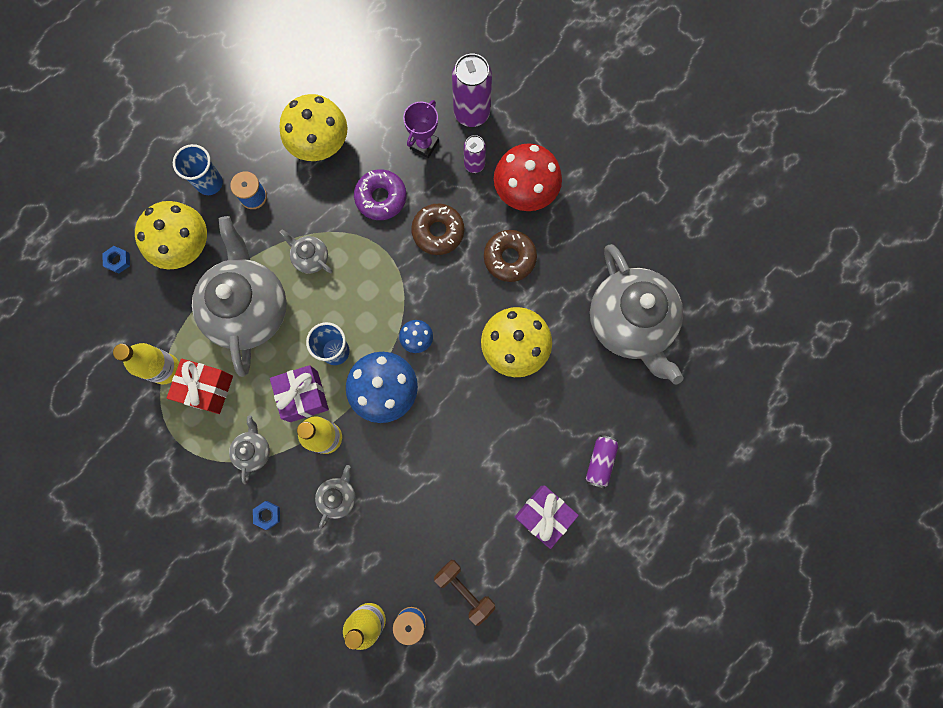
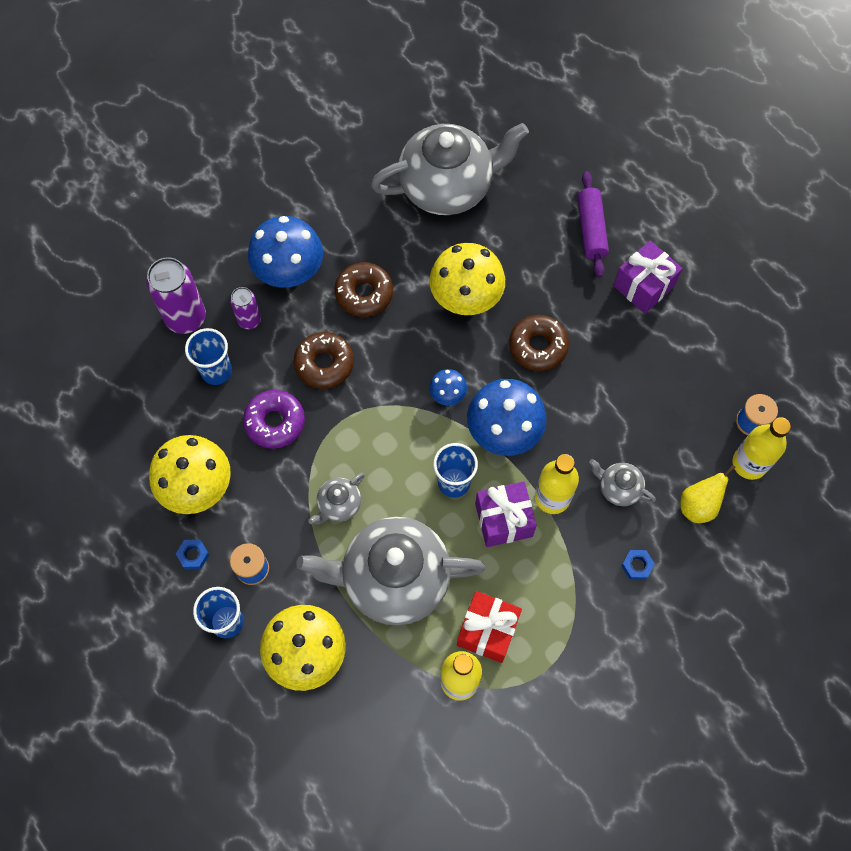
camera: 85 degrees left, 10 degrees down
(118, 261) = (314, 740): blue nut -> blue nut (193, 555)
(253, 451) = (563, 579): grey teapot -> none
(326, 571) = (698, 505): none -> yellow pear
(424, 145) = (216, 371): purple trophy -> blue cup
(464, 590) = (718, 367): brown dumbbell -> none
(471, 417) = (538, 346): none -> brown donut
(525, 192) = (289, 271): red mushroom -> blue mushroom
(600, 462) = (591, 229): purple can -> purple rolling pin

